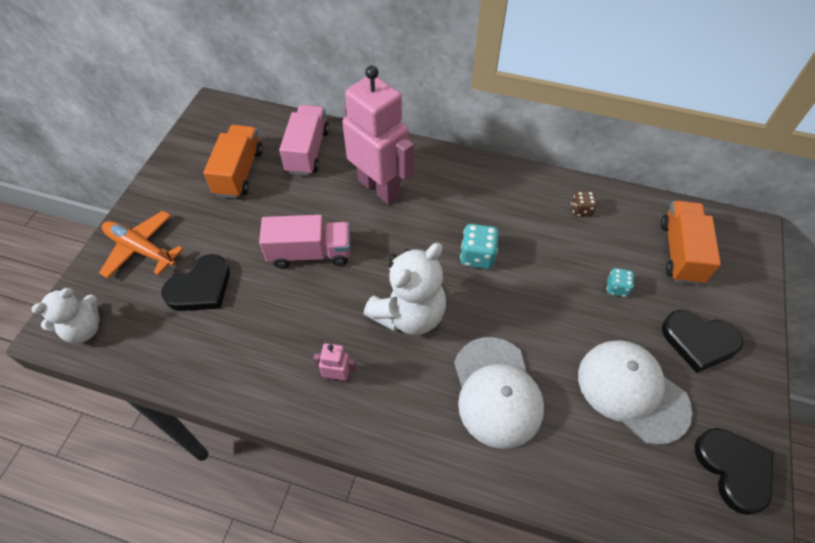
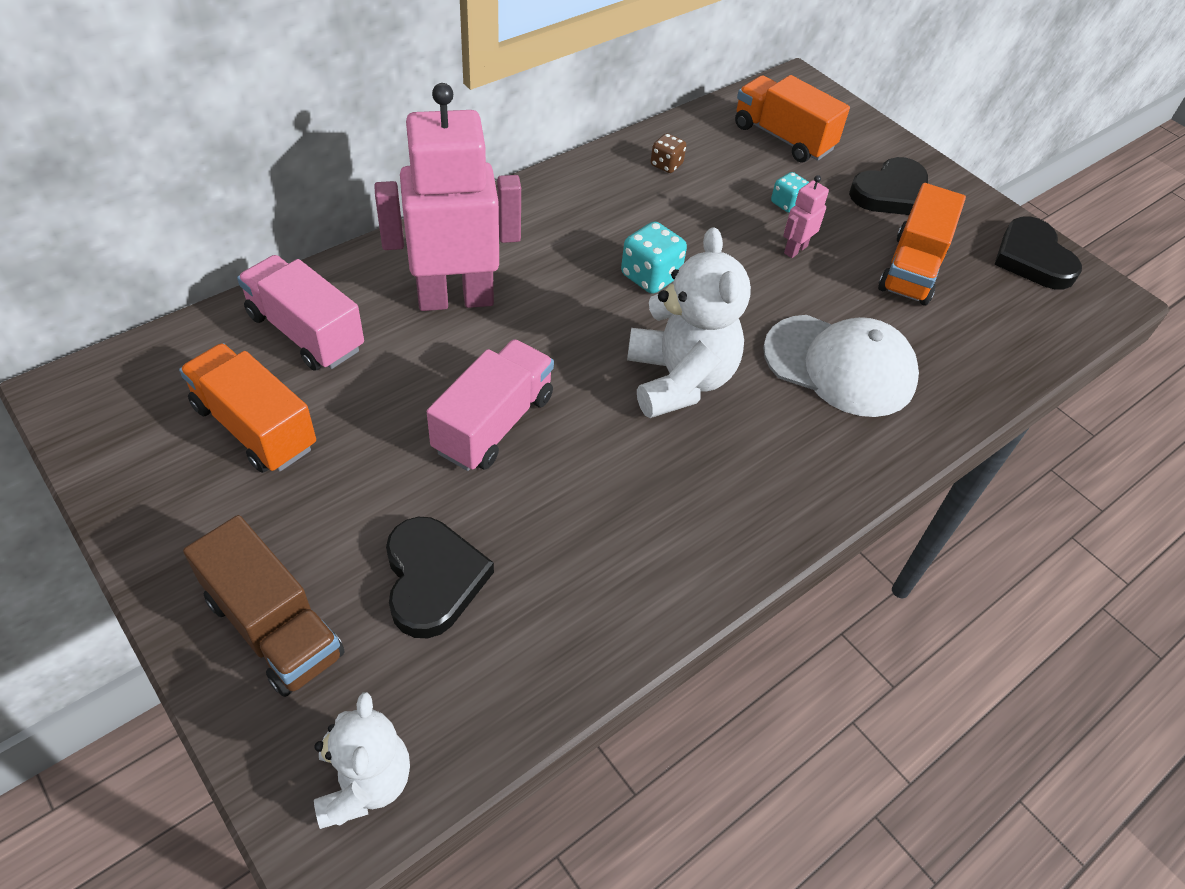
camera: 60 degrees left, 5 degrees down
(141, 249) = (274, 627): orange plane -> brown truck
(338, 377) = (714, 495): pink robot -> pink robot (795, 249)
(632, 391) = (912, 269): white cap -> orange truck
(733, 469) = (1032, 258): black heart -> black heart turned 120 degrees counterclockwise

